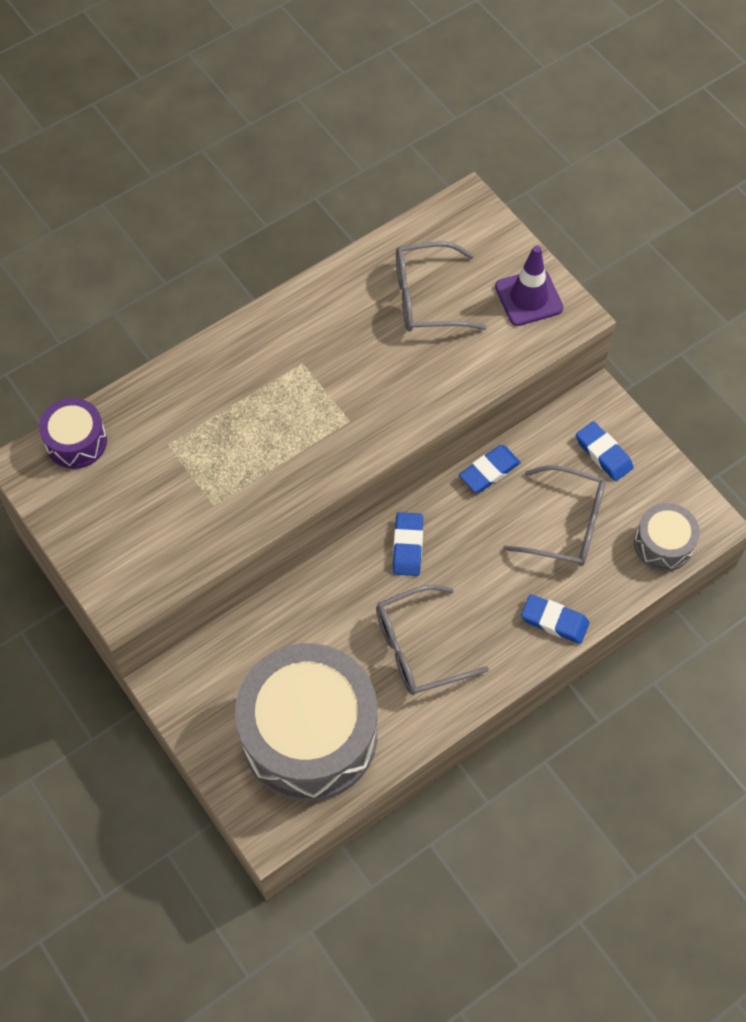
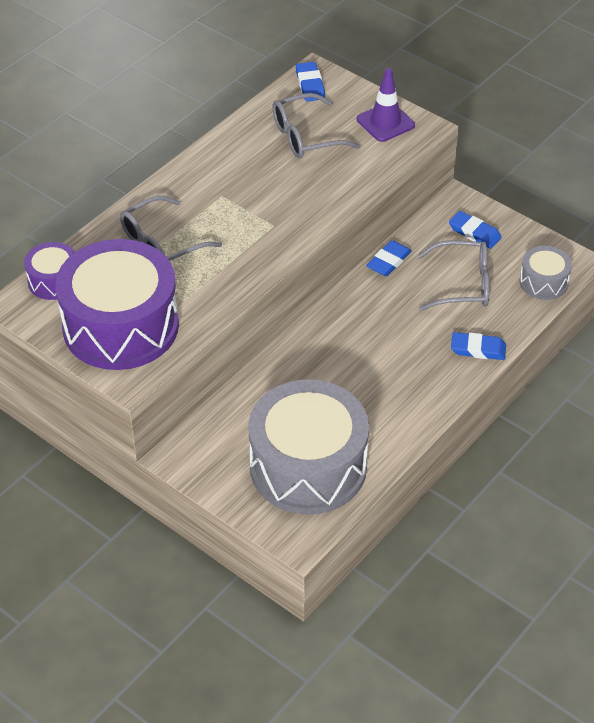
camera: 15 degrees left, 15 degrees down
(132, 524) = (121, 326): none -> purple drum
(407, 546) = (341, 323): blue eraser -> blue eraser (310, 85)
(418, 648) = (375, 390): grey glasses -> grey glasses (161, 243)

